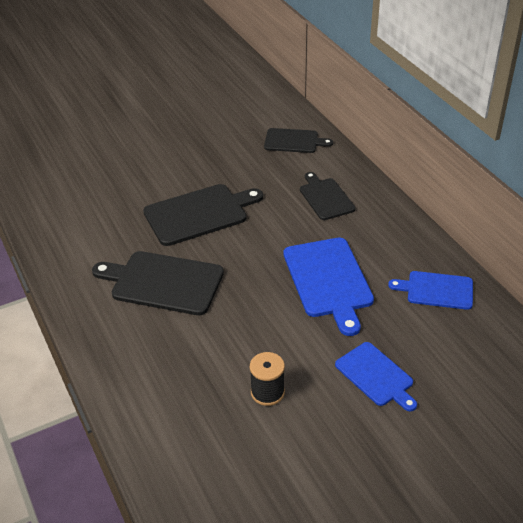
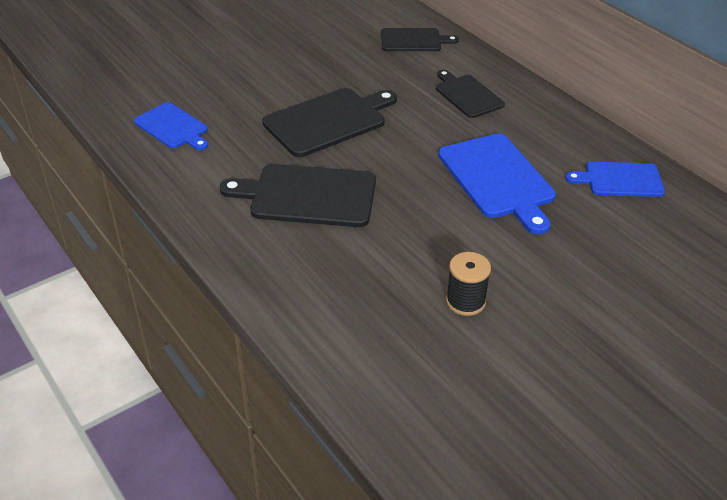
camera: 10 degrees left, 0 degrees up
(376, 376) = (582, 273): blue cutting board -> blue cutting board (173, 127)

